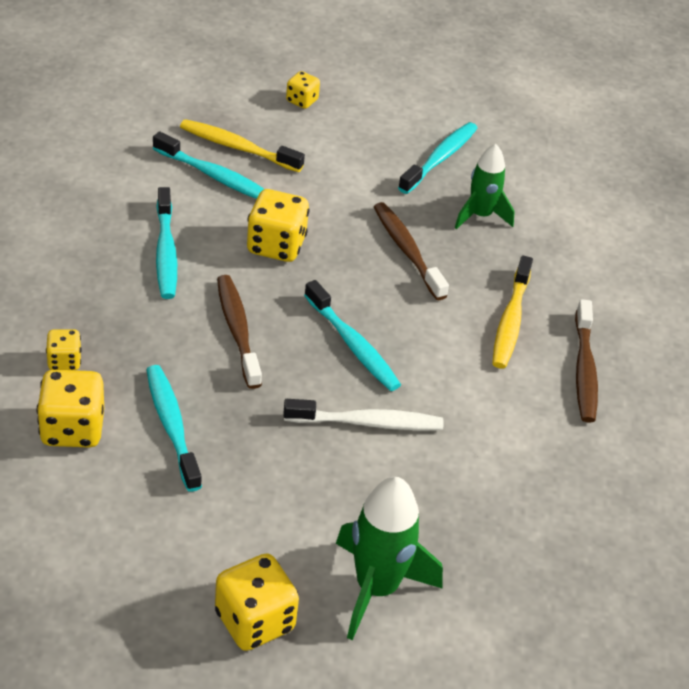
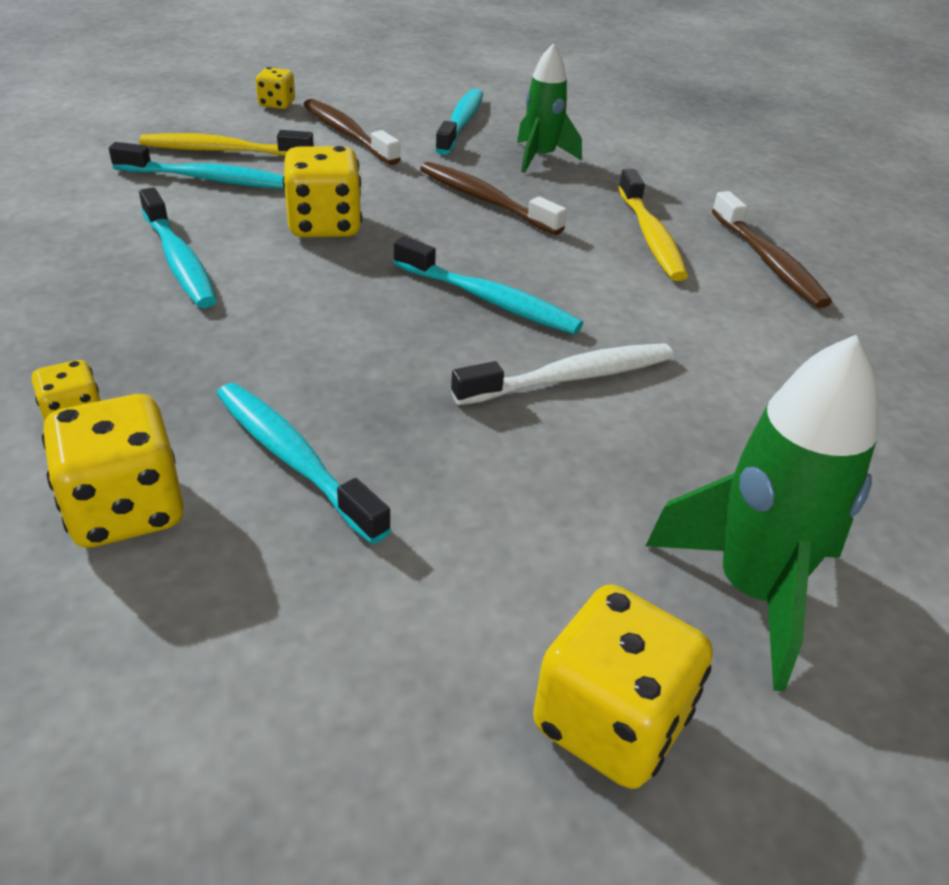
camera: 20 degrees left, 5 degrees down
(237, 330) = (326, 319): brown toothbrush -> brown toothbrush (347, 134)

